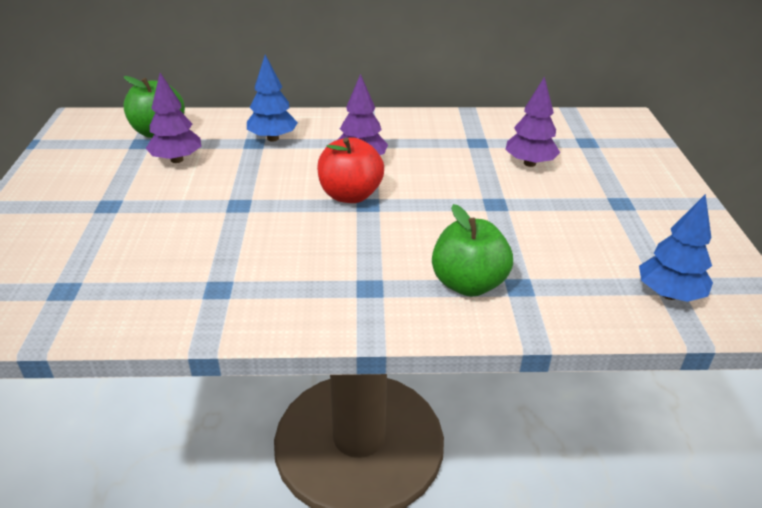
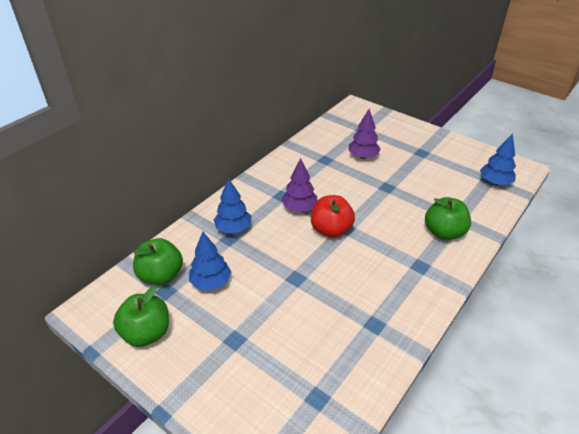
camera: 50 degrees left, 5 degrees up
(76, 157) = (146, 333): none -> green apple
(177, 160) = (211, 282): purple tree -> blue tree

